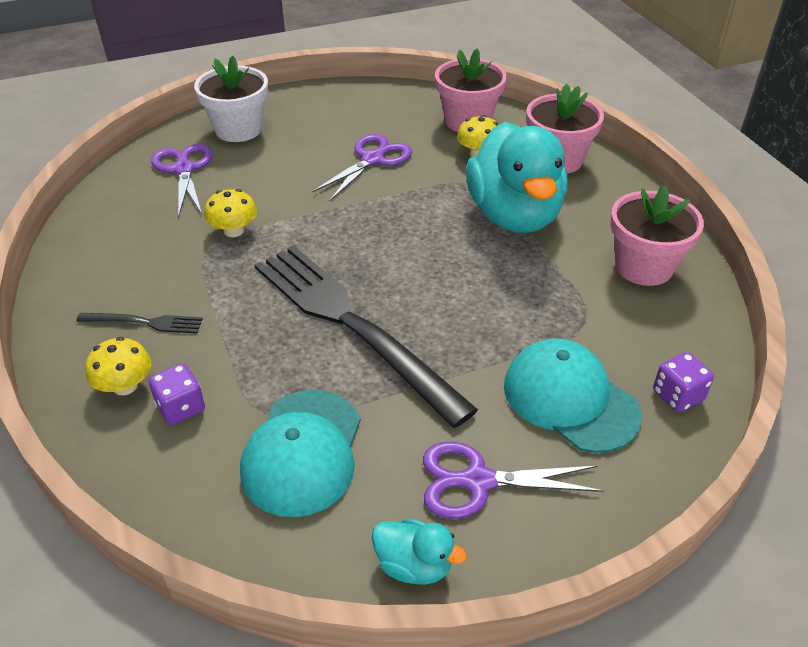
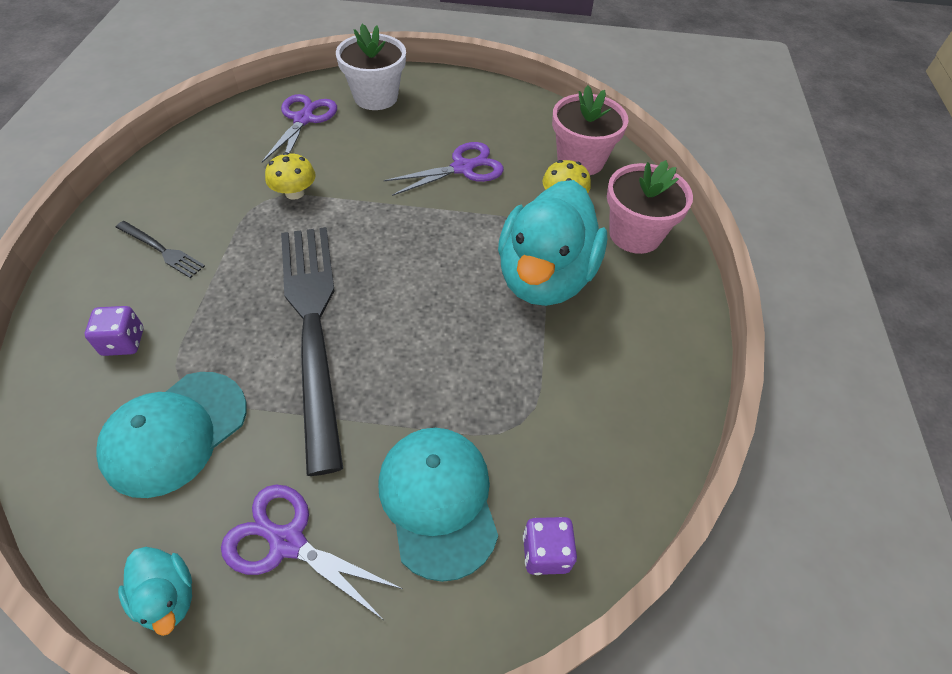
camera: 25 degrees right, 10 degrees up
(125, 386) = (102, 302): yellow mushroom -> none
(643, 267) = (628, 389): pink flower pot -> none

